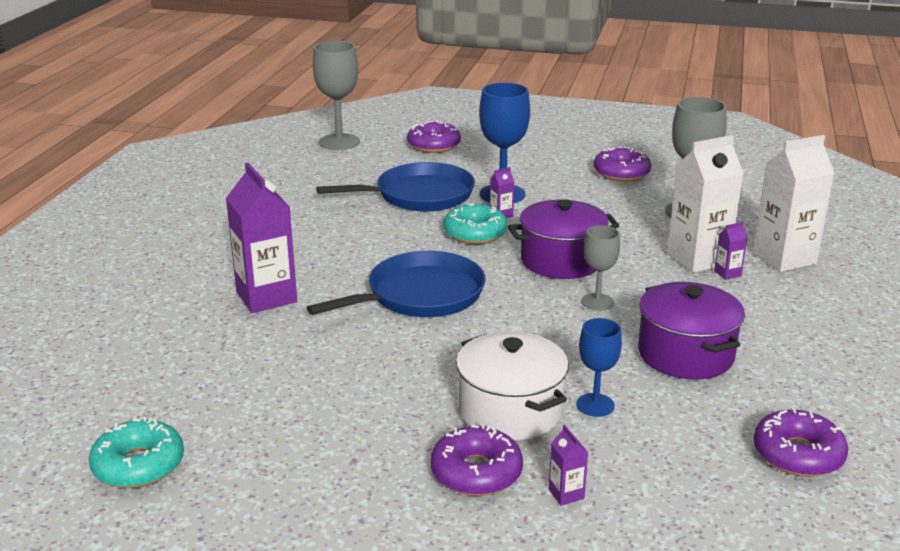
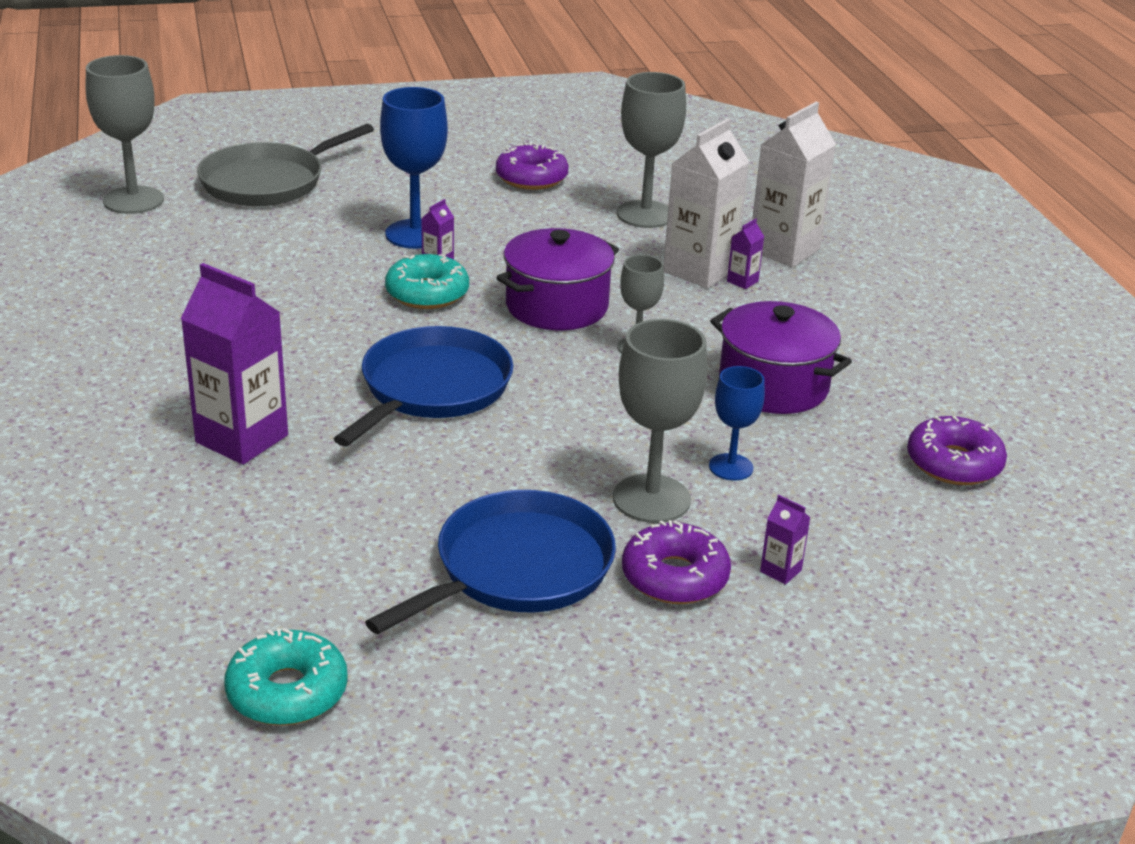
camera: 30 degrees left, 5 degrees up
(419, 195) = (312, 257): blue pan -> blue pan (517, 569)
(434, 145) = (268, 182): purple donut -> grey pan
(510, 411) = (651, 499): white pot -> grey goblet

